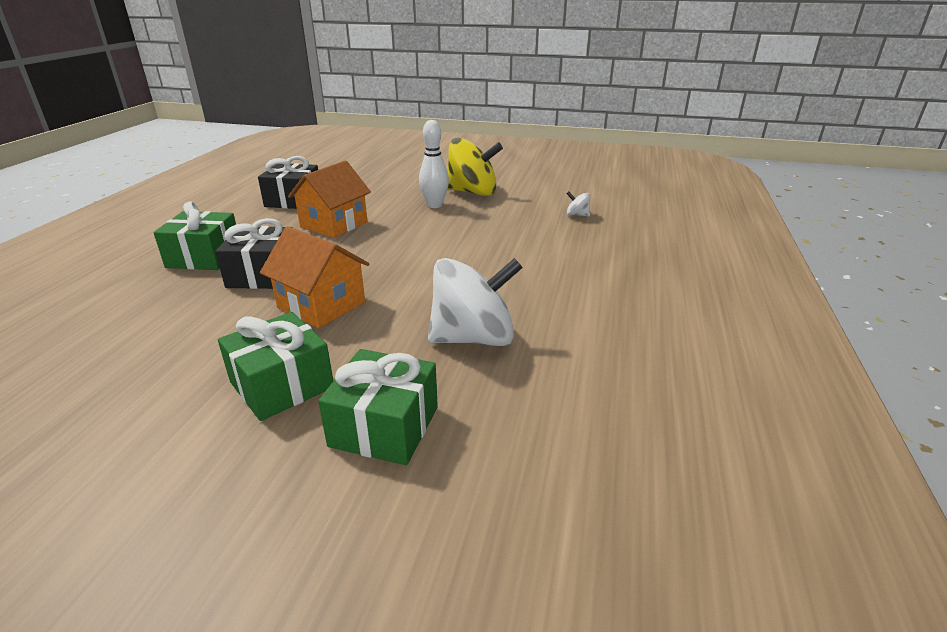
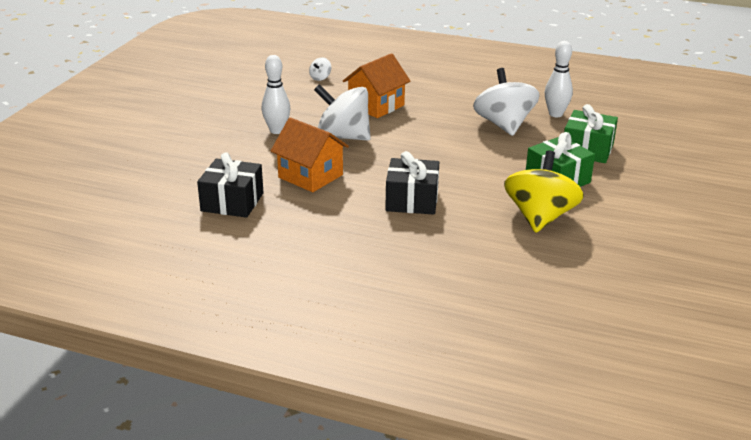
camera: 85 degrees left, 0 degrees up
(204, 257) = (372, 233): green gift -> none
(321, 305) = (463, 173): orange house -> orange house (376, 106)
(422, 234) = (343, 137): none -> white spinning top
(472, 192) = (249, 113): yellow spinning top -> yellow spinning top (540, 217)
(531, 394) = (555, 114): none -> white bowling pin

